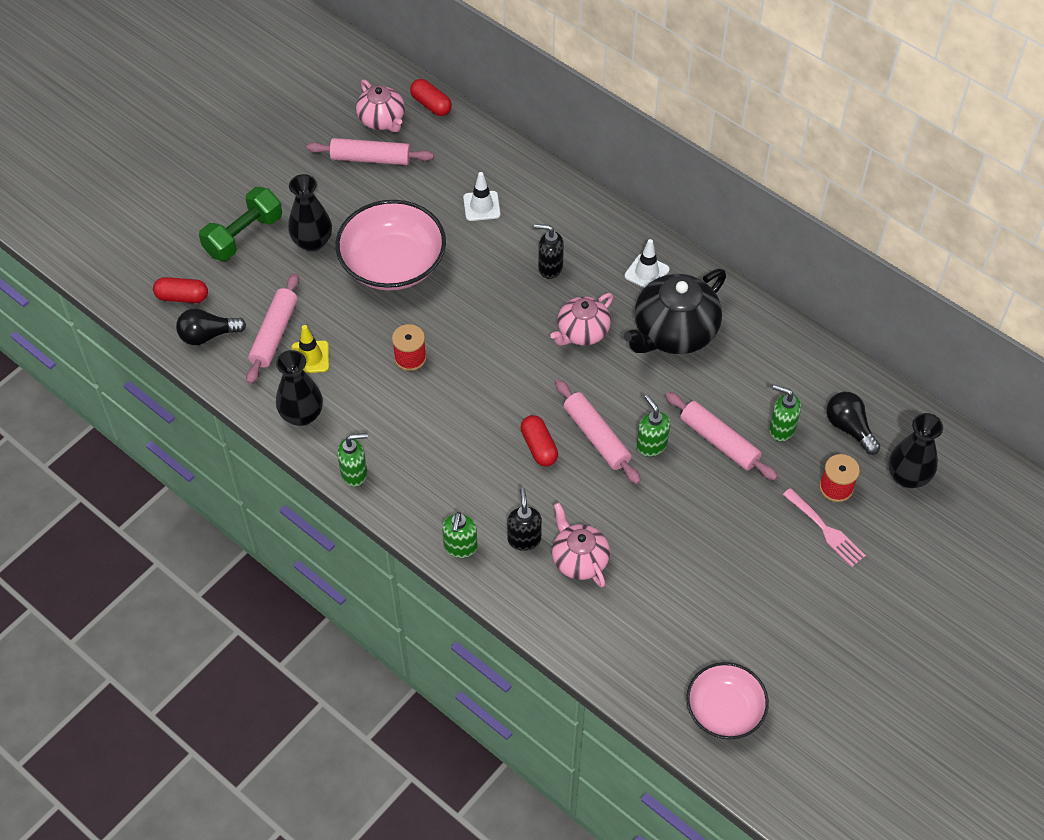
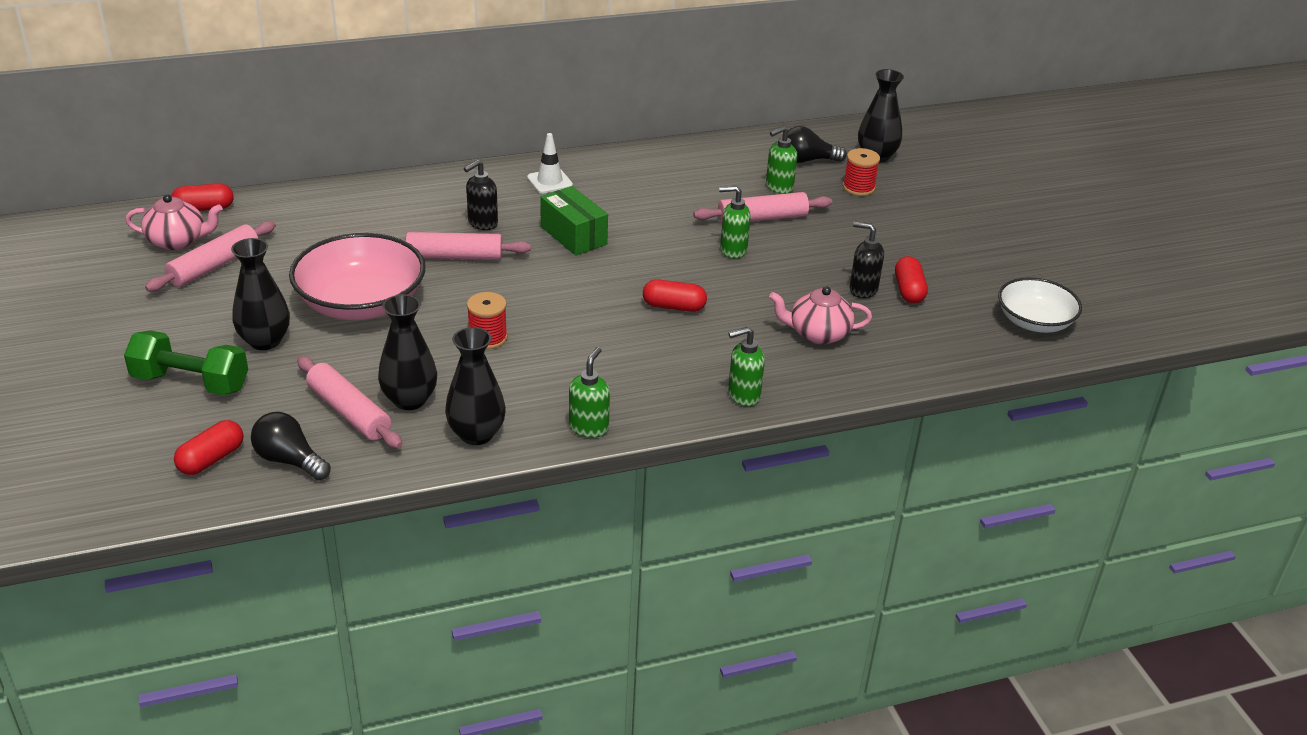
camera: 60 degrees left, 20 degrees down
(208, 335) = (289, 460): black light bulb -> black light bulb turned 105 degrees clockwise
(243, 235) = (191, 382): green dumbbell -> green dumbbell turned 60 degrees counterclockwise
(310, 357) = (409, 400): yellow traffic cone -> black vase
(460, 547) = (743, 395): green soap dispenser -> green soap dispenser turned 120 degrees clockwise
(481, 206) = (364, 229): white traffic cone -> none
(524, 539) = (768, 355): black soap dispenser -> black soap dispenser (862, 290)
(582, 332) = (573, 235): pink teapot -> green box
(596, 437) = (695, 273): pink rolling pin -> pink rolling pin (454, 256)
(674, 332) = (627, 194): black teapot -> none
(696, 596) = (909, 290): none -> red capsule
(724, 710) = (1034, 322): pink bowl -> white bowl
(826, 530) = (895, 208): pink fork -> none

